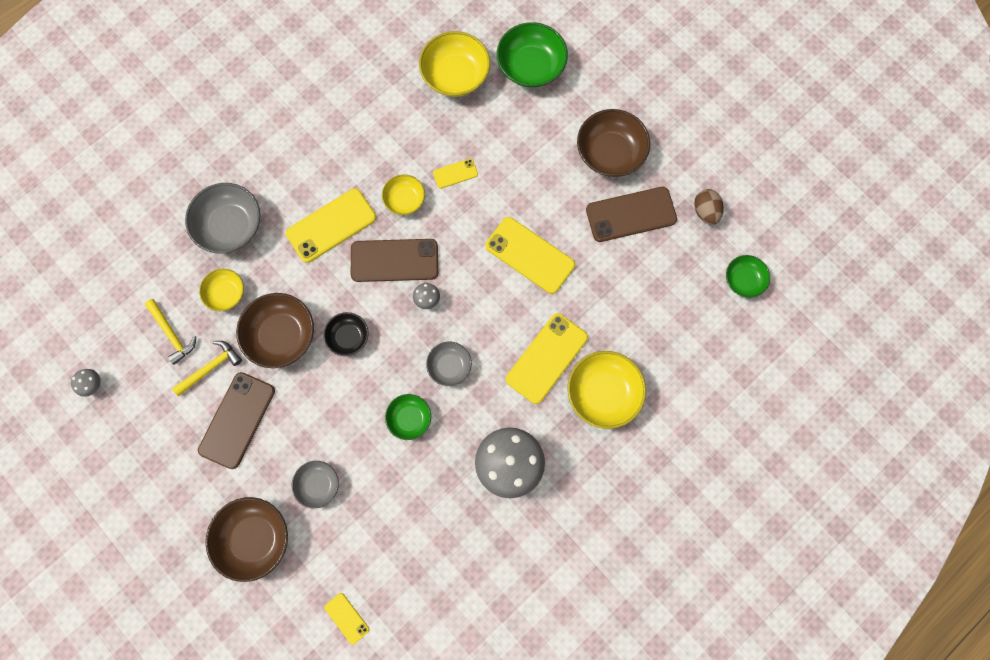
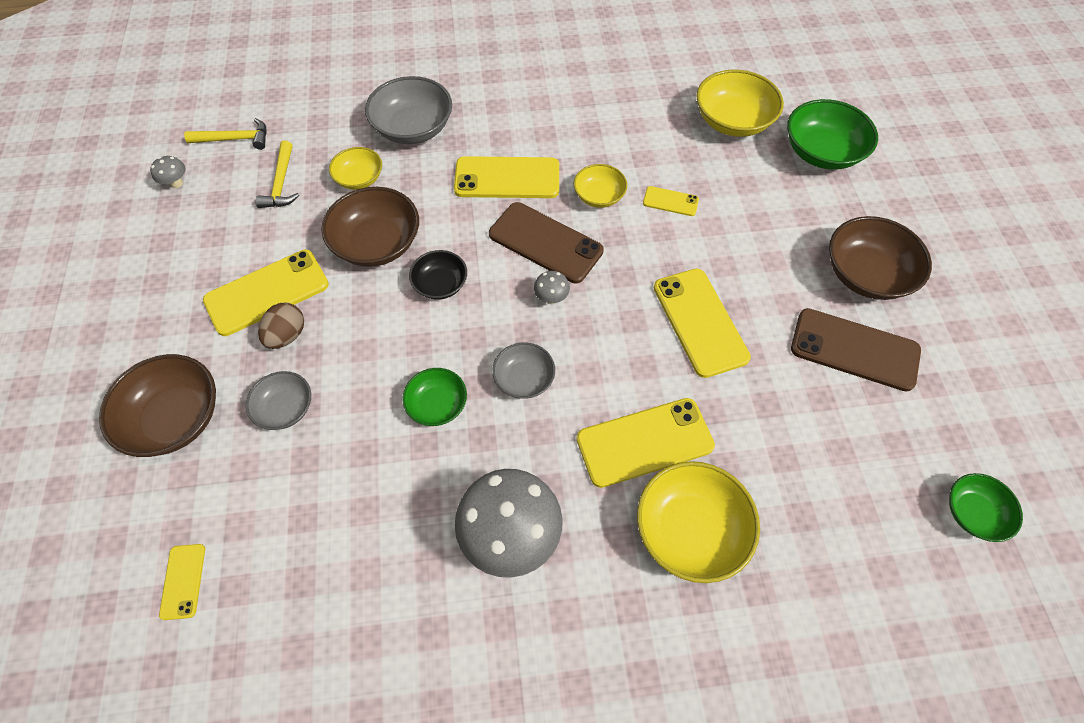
camera: 35 degrees right, 15 degrees down
(211, 367) = (287, 231): yellow hammer -> yellow hammer (235, 139)
(237, 420) = (267, 293): brown phone -> yellow phone
(705, 211) = (959, 401): brown egg -> brown egg (287, 335)

